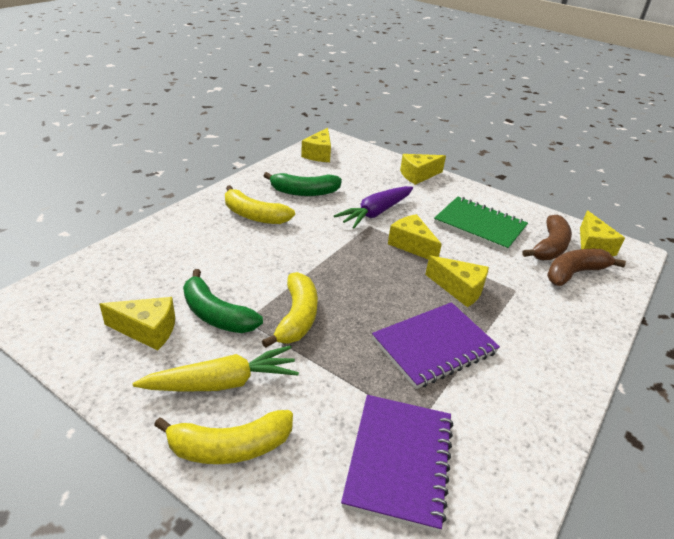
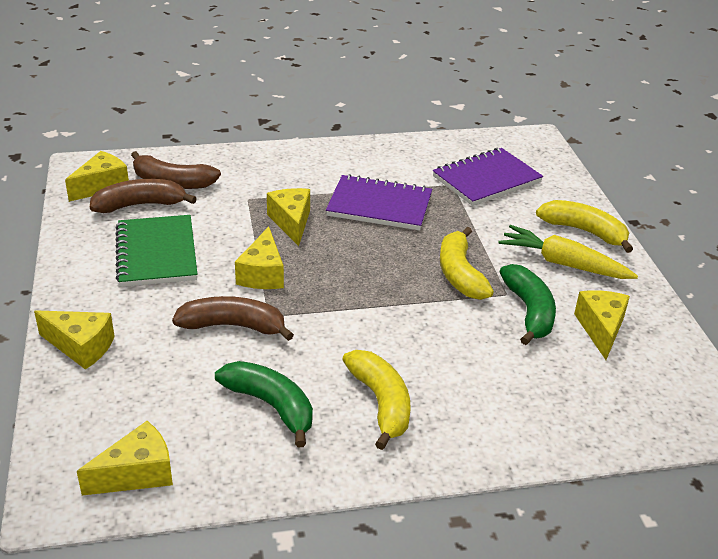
camera: 135 degrees left, 0 degrees up
(147, 330) = (601, 329): yellow cheese -> yellow cheese turned 45 degrees clockwise
(297, 317) = (460, 274): yellow banana -> yellow banana turned 60 degrees counterclockwise
(376, 213) = (233, 326): purple carrot -> brown banana

